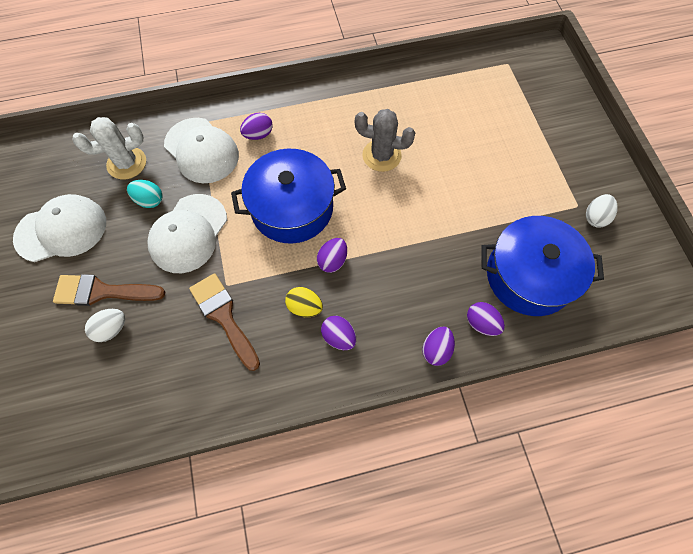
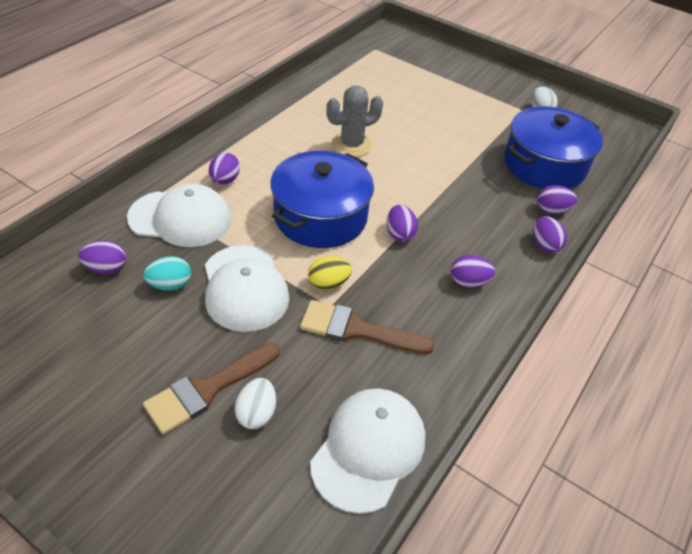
camera: 45 degrees left, 20 degrees down
(62, 230) = (92, 366): white cap -> white cap (368, 449)
(127, 163) = (106, 268): white cactus -> purple egg
(304, 307) = (417, 279): yellow egg -> yellow egg (328, 284)

